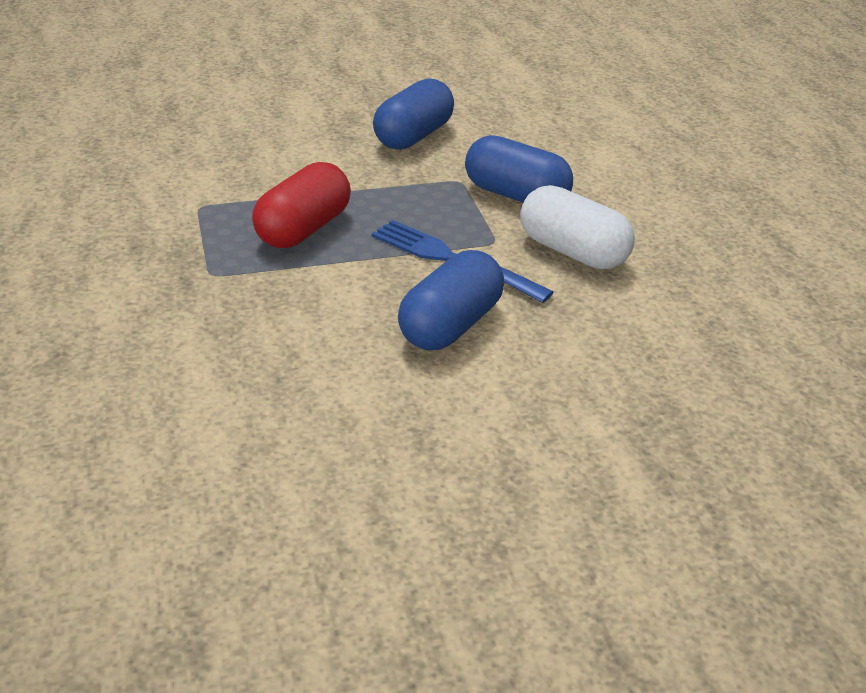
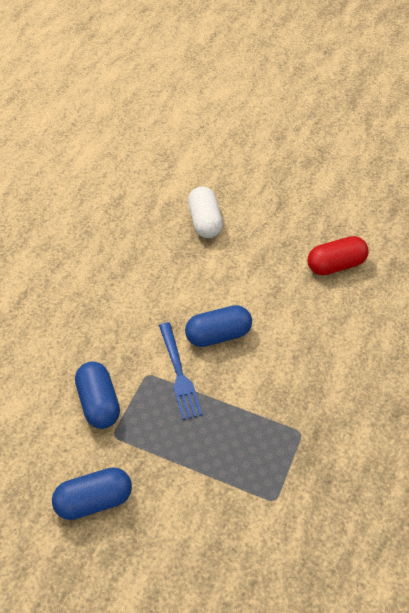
camera: 140 degrees left, 15 degrees up
(303, 229) = (232, 442): red capsule -> red capsule (335, 265)
(572, 251) = (120, 346): white capsule -> white capsule (205, 222)

